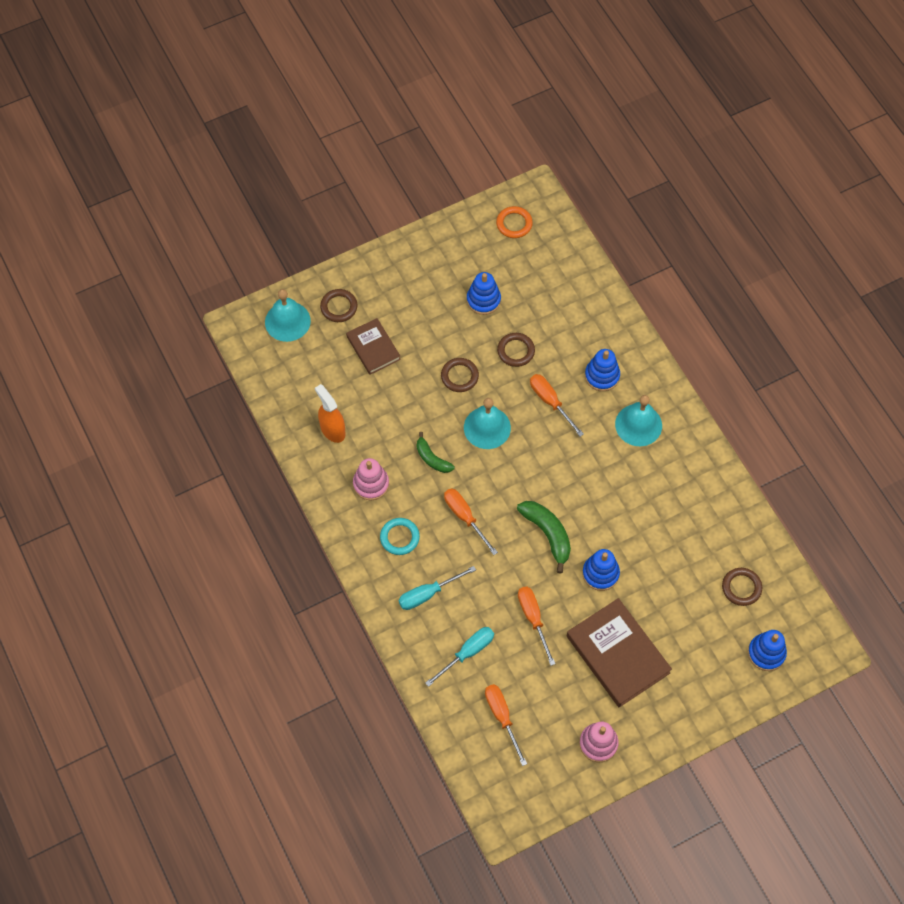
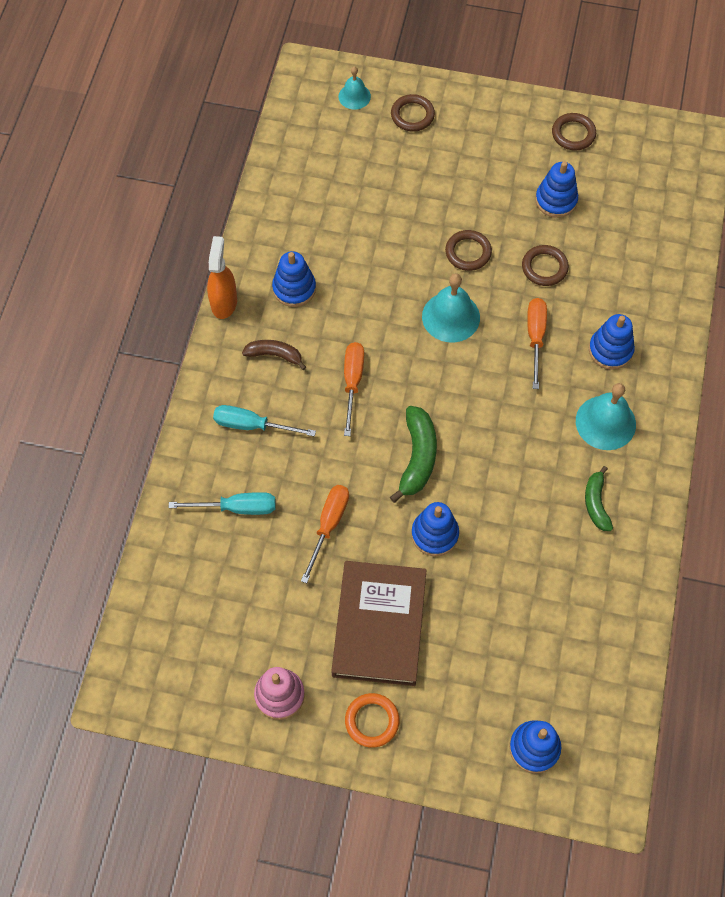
camera: 40 degrees right, 0 degrees up
(287, 321) = (354, 96): turquoise bell -> turquoise bell, size x0.61
(332, 429) = (305, 216): orange spray bottle -> orange spray bottle (224, 302)
(371, 484) = (294, 288): pink stacking toy -> blue stacking toy
(373, 348) = (410, 172): brown book -> none
(399, 537) = (275, 355): turquoise ring -> brown banana
(432, 458) = (372, 307): green banana -> green banana (596, 503)
(502, 717) = (212, 593): orange screwdriver -> none
(514, 224) = (651, 152): orange ring -> orange ring (372, 721)
(741, 588) = (568, 661): brown ring -> brown ring (573, 134)

